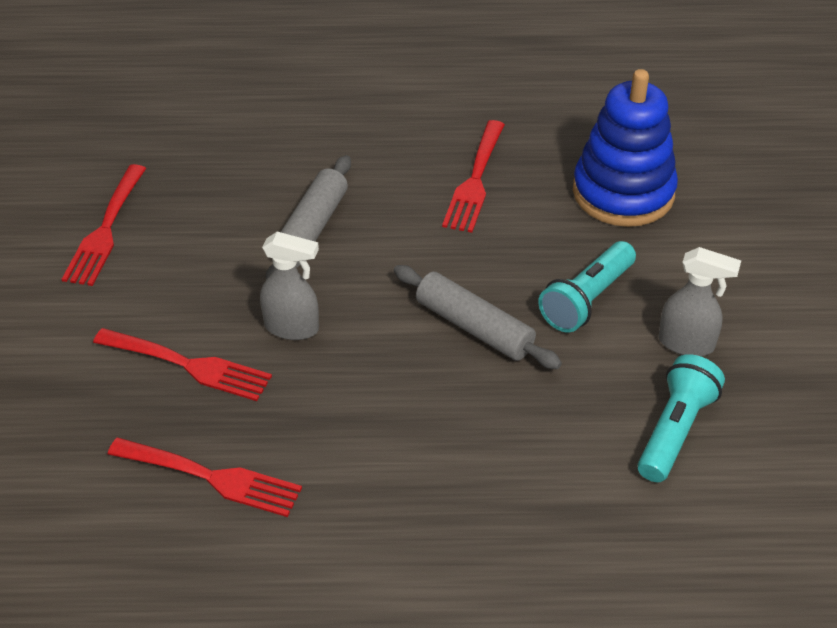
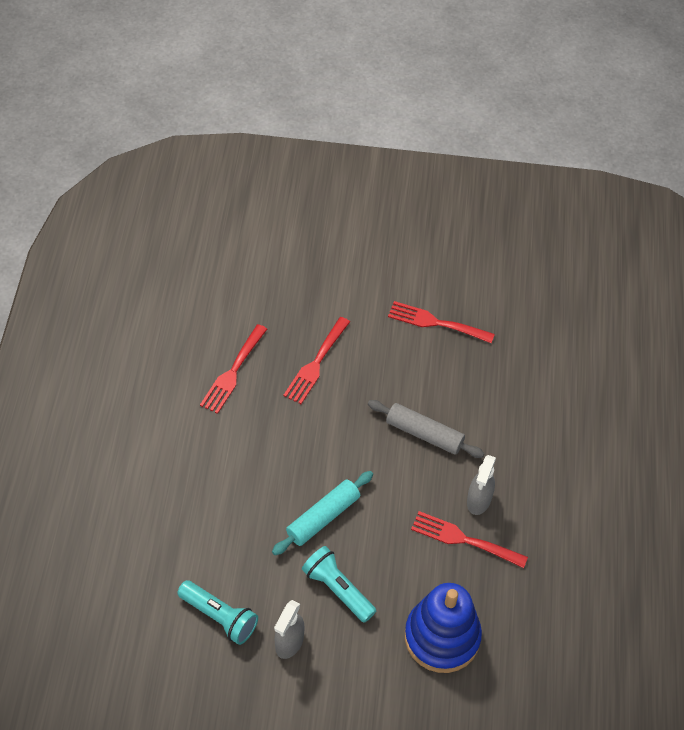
camera: 95 degrees right, 10 degrees up
(292, 328) = (338, 417): grey spray bottle -> grey spray bottle (478, 501)
(474, 327) = (323, 517): grey rolling pin -> turquoise rolling pin

